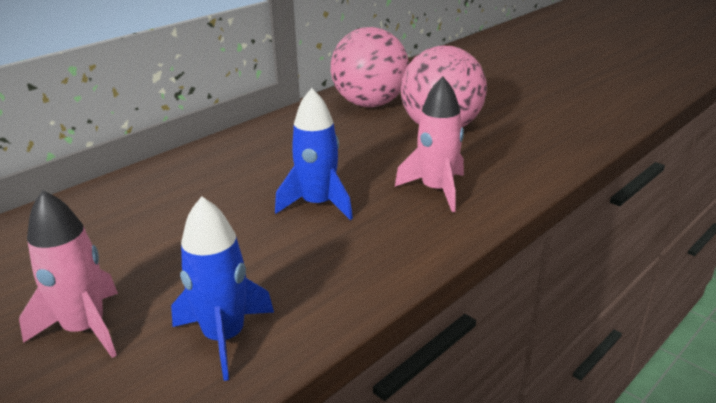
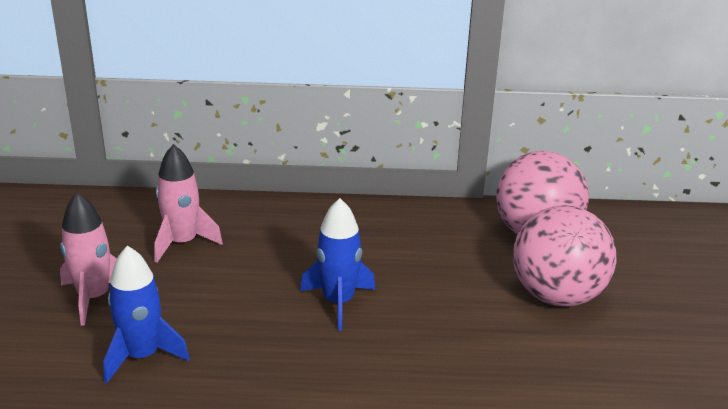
camera: 45 degrees right, 0 degrees up
(436, 190) = (443, 350): pink rocket -> pink rocket (183, 243)

